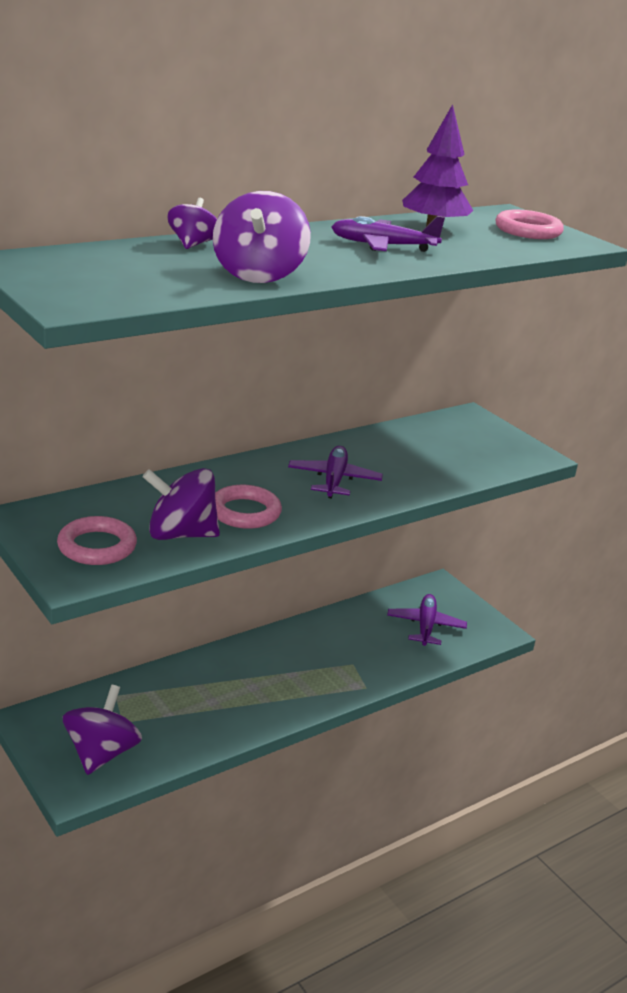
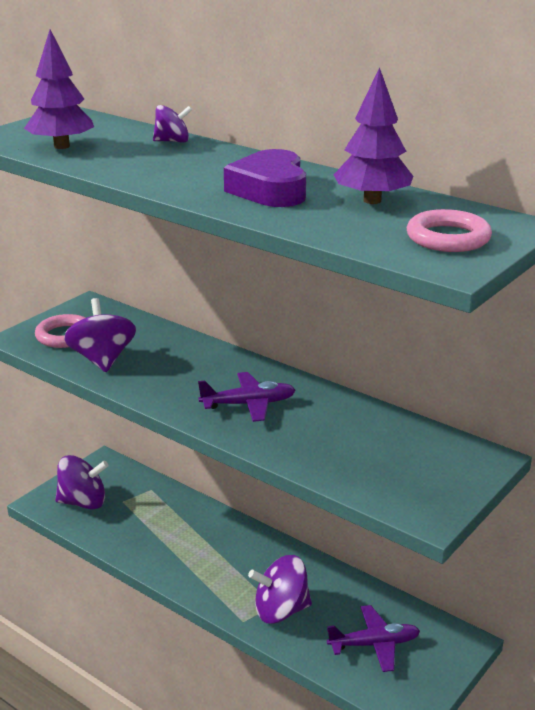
camera: 75 degrees right, 0 degrees up
(154, 283) = (61, 146): none -> purple tree
(245, 512) = (156, 376): pink ring -> none
(258, 274) = (121, 166): purple spinning top -> purple spinning top (281, 610)
(382, 246) = (270, 190): purple plane -> purple heart

